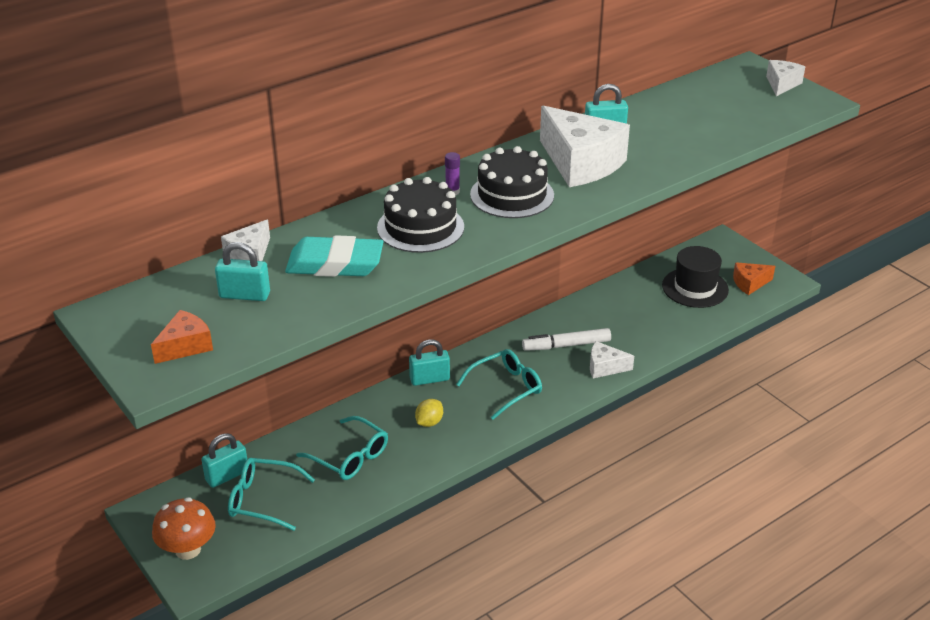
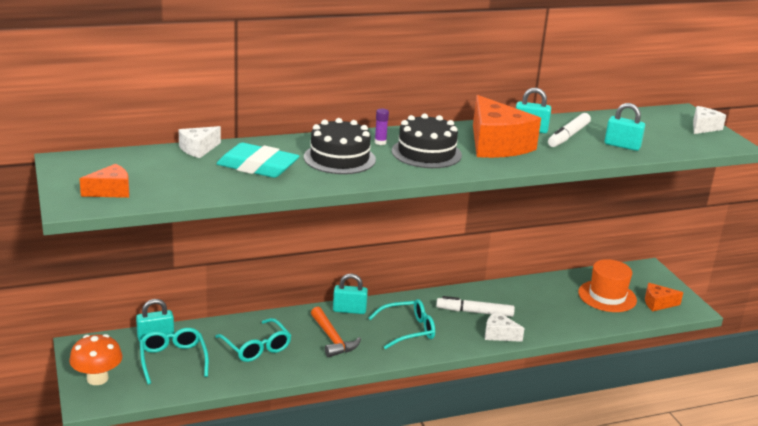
camera: 15 degrees right, 10 degrees down
(244, 295) = (176, 171): turquoise padlock -> turquoise padlock (622, 145)
(263, 500) = (173, 360): turquoise glasses -> turquoise glasses turned 45 degrees clockwise
(429, 422) = (332, 339): yellow lemon -> orange hammer
(580, 163) = (496, 145): white cheese -> orange cheese
(649, 131) = (568, 136): none -> white marker
(695, 288) = (607, 296): black hat -> orange hat

